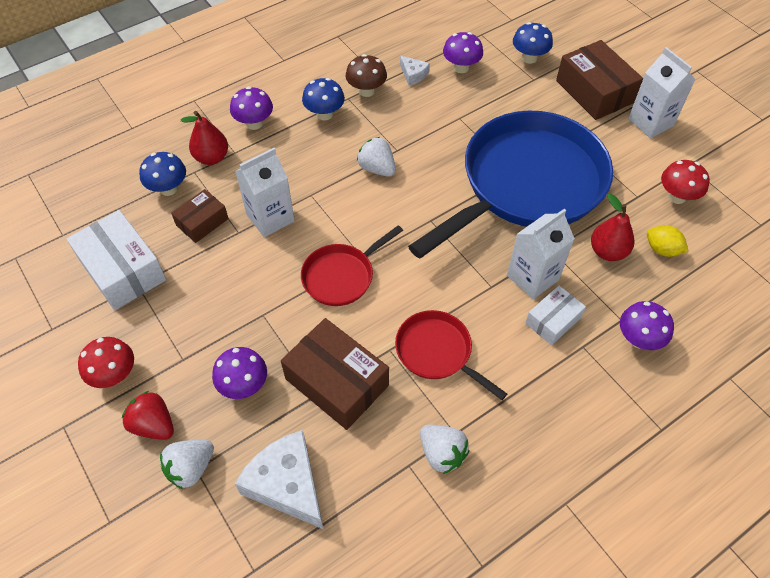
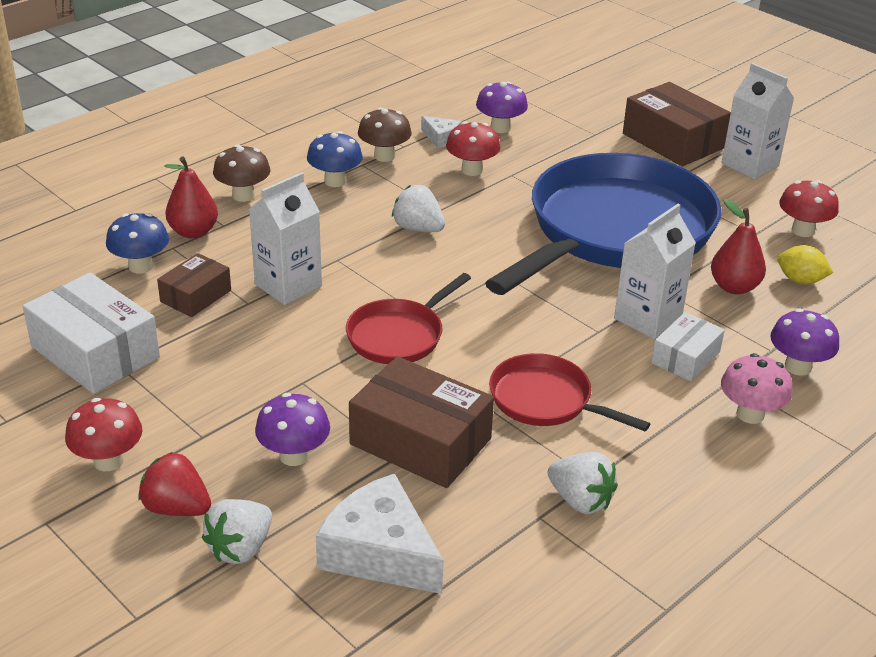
camera: 10 degrees left, 20 degrees down
(254, 123) = (243, 195): purple mushroom -> brown mushroom
(430, 111) = (472, 170): none -> red mushroom
(529, 58) = (583, 115): blue mushroom -> none
(589, 383) = (750, 414): none -> pink mushroom

